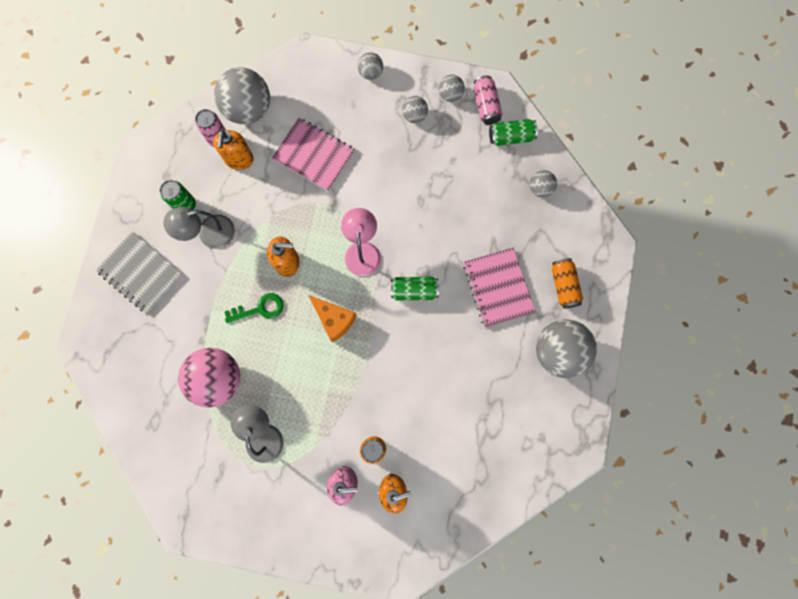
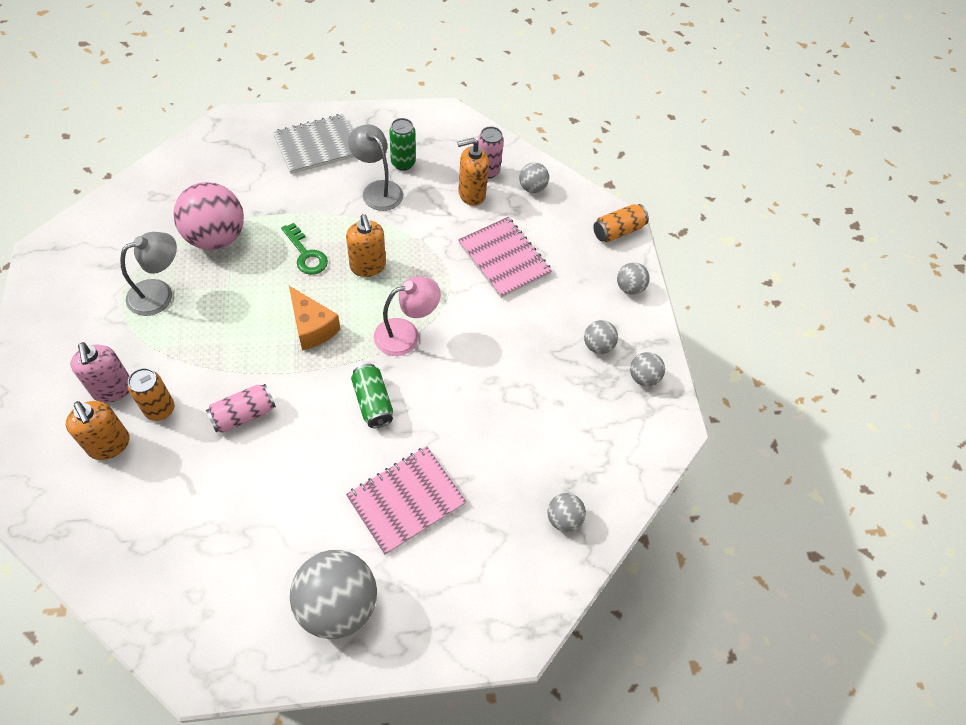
camera: 65 degrees right, 20 degrees down
(140, 272) = (317, 146): grey notebook -> grey notebook turned 45 degrees clockwise
(248, 109) = (532, 188): grey ball -> grey ball, size x0.49
(314, 155) = (504, 258): pink notebook -> pink notebook turned 45 degrees counterclockwise
(334, 319) = (312, 327): orange cheese -> orange cheese turned 60 degrees counterclockwise
(486, 105) = (648, 421): pink can -> pink can (243, 415)
(511, 137) = (619, 463): green can -> none
(564, 286) = (435, 587): orange can -> orange can (618, 231)

